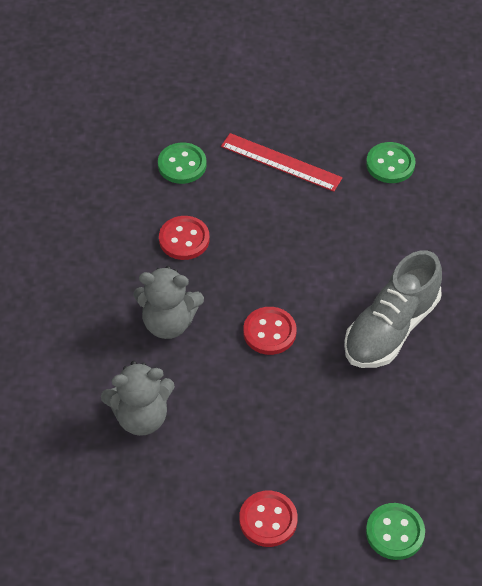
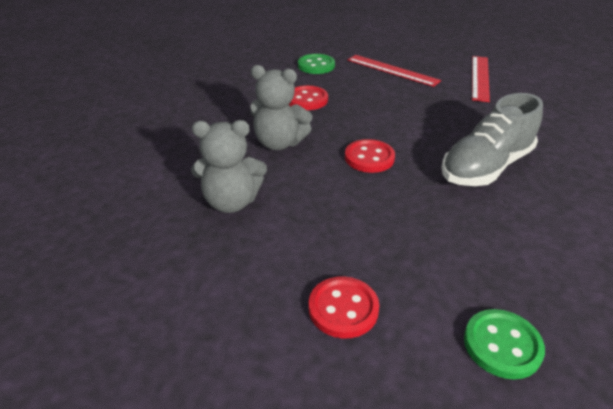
camera: 10 degrees right, 15 degrees down
(390, 164) = (480, 78): green button -> red ruler

